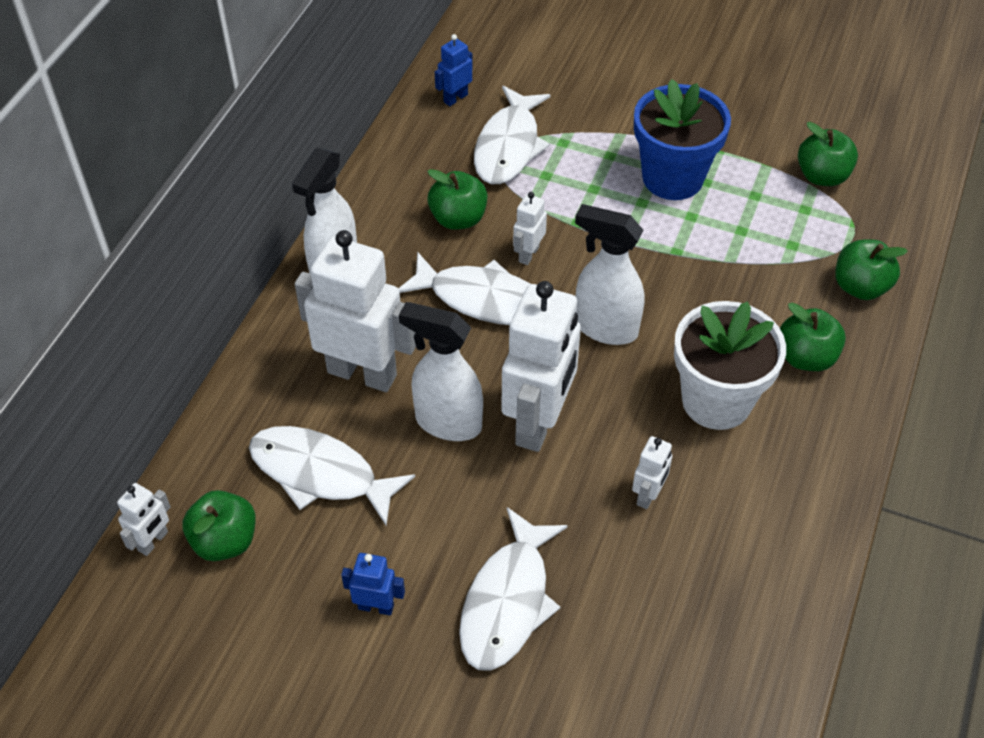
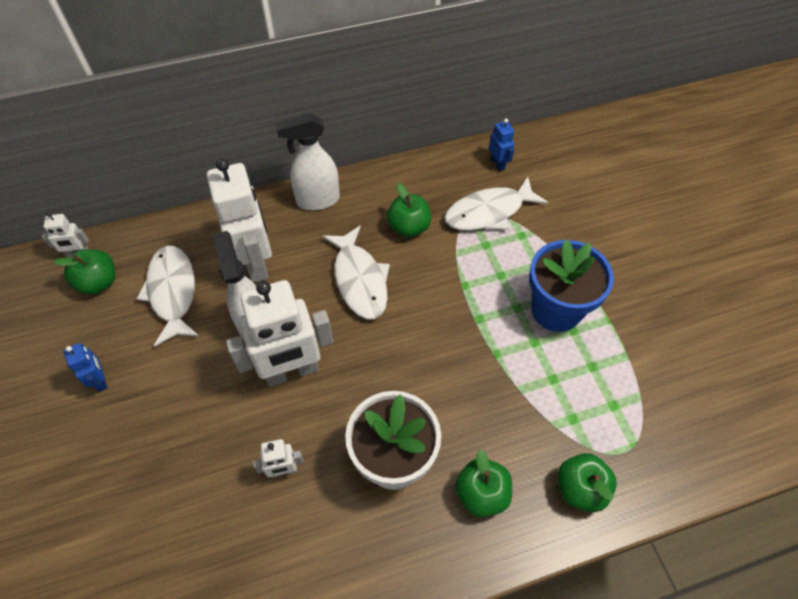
camera: 50 degrees right, 5 degrees up
(455, 98) = (498, 164): blue robot -> blue robot turned 60 degrees clockwise
(508, 601) = (148, 445): white fish -> none
(528, 254) = (415, 278): white robot -> none
(605, 328) = (396, 356): white spray bottle -> none
(822, 176) = (656, 396): green apple -> none

